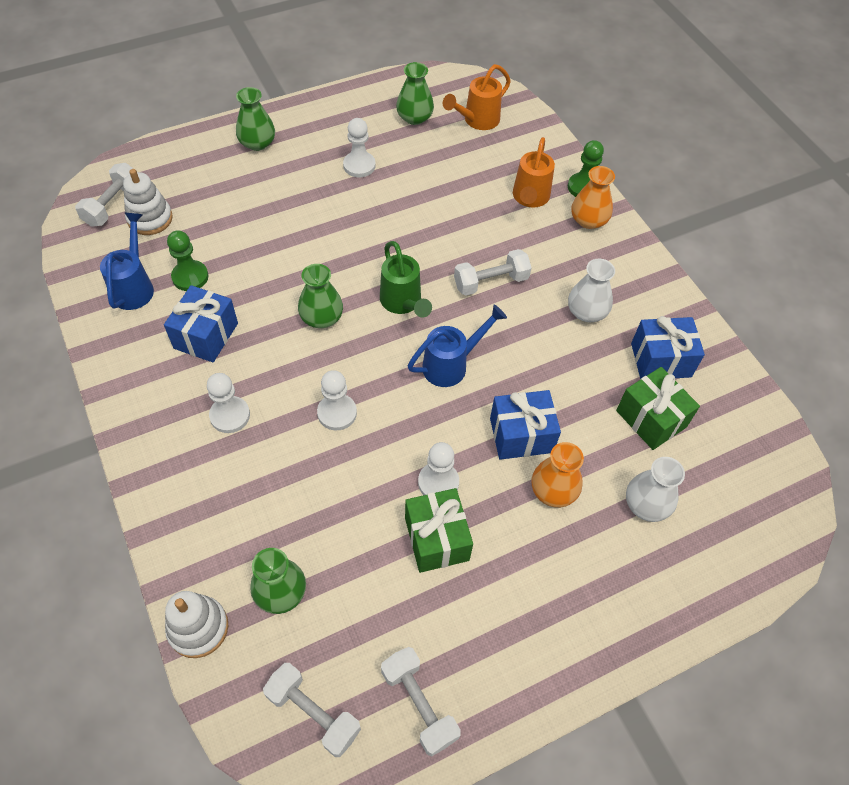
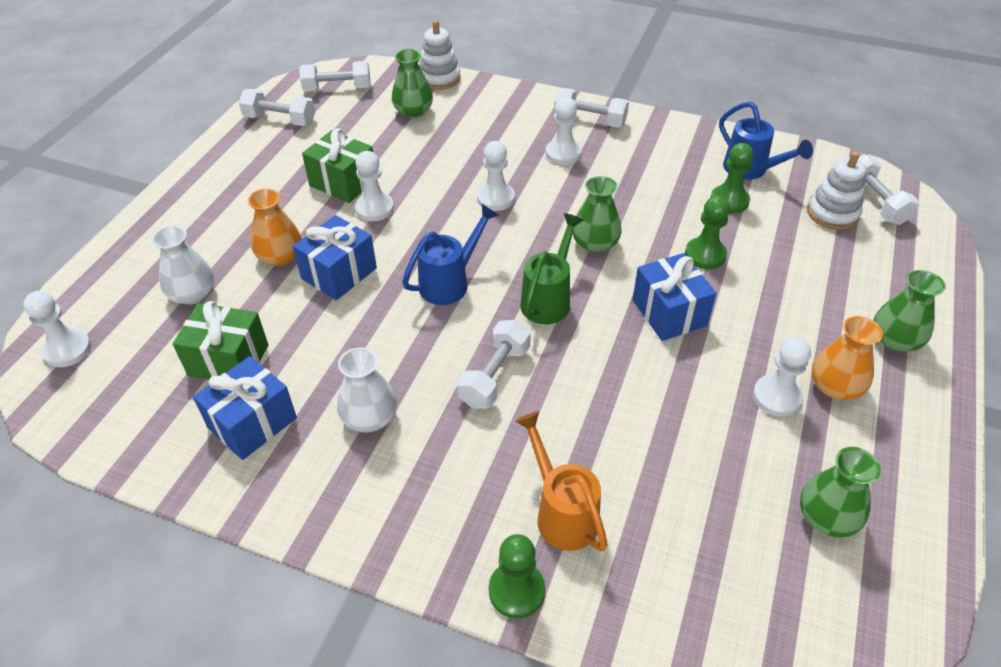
camera: 140 degrees right, 10 degrees down
(157, 434) = (590, 120): none -> white dumbbell
(206, 335) = (652, 178): blue gift -> blue gift (669, 313)
(269, 256) = (705, 255): none -> green pawn
(403, 303) = (548, 299): green watering can -> green watering can turned 90 degrees clockwise
(451, 365) = (450, 282): blue watering can -> blue watering can turned 150 degrees counterclockwise
(477, 121) = (759, 586): orange watering can -> none
(588, 220) = (464, 540): orange vase -> orange vase (835, 386)
(769, 520) = (67, 350): none -> white pawn

